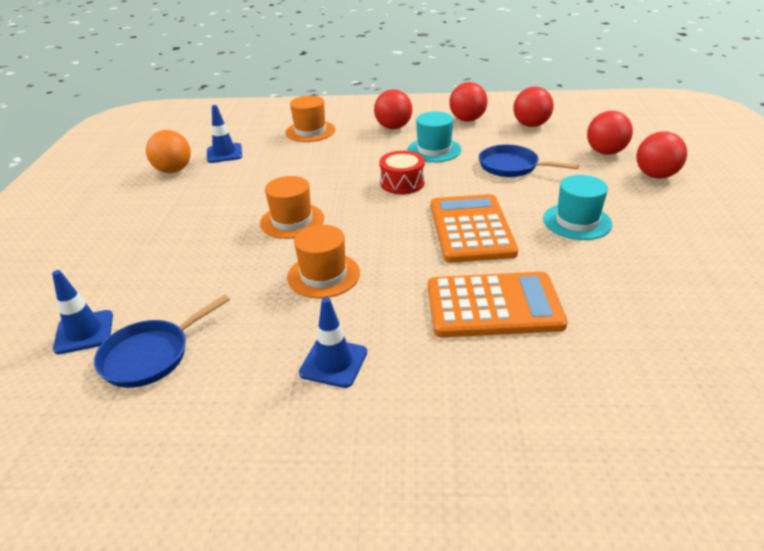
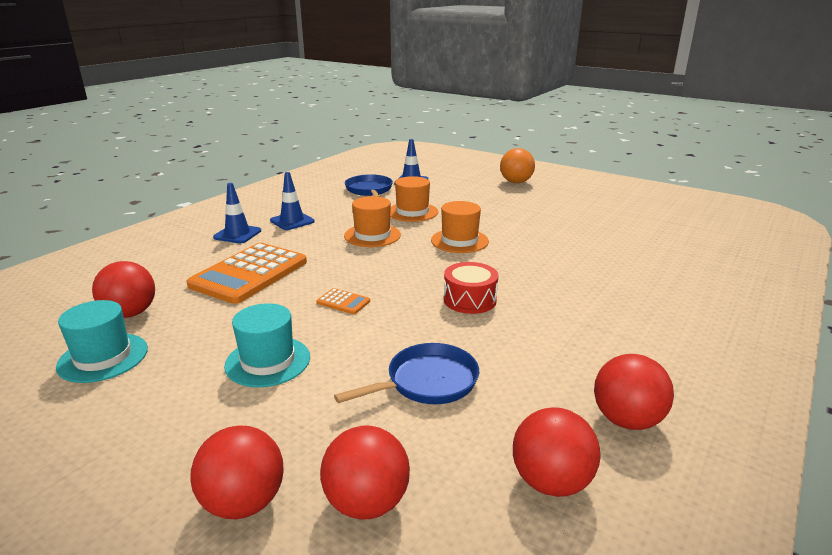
camera: 120 degrees right, 10 degrees down
(173, 170) = (605, 218): orange ball -> orange ball (516, 182)
(224, 153) = (629, 240): blue traffic cone -> blue traffic cone (237, 234)
(310, 131) = (662, 289): orange hat -> orange hat (412, 212)
(393, 127) = (637, 344): red ball -> red ball (130, 313)
(434, 150) = (534, 346): turquoise hat -> turquoise hat (103, 357)
(471, 229) = (343, 302): orange calculator -> orange calculator, size x0.41

